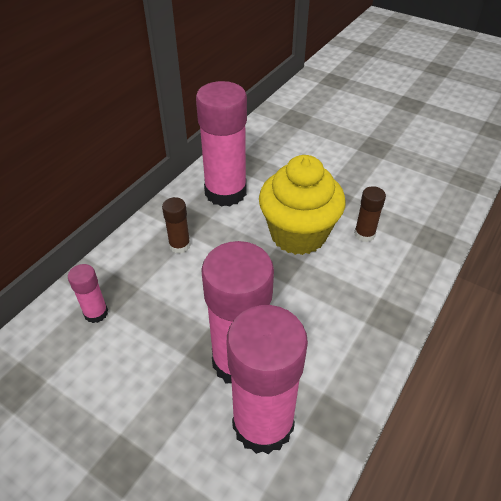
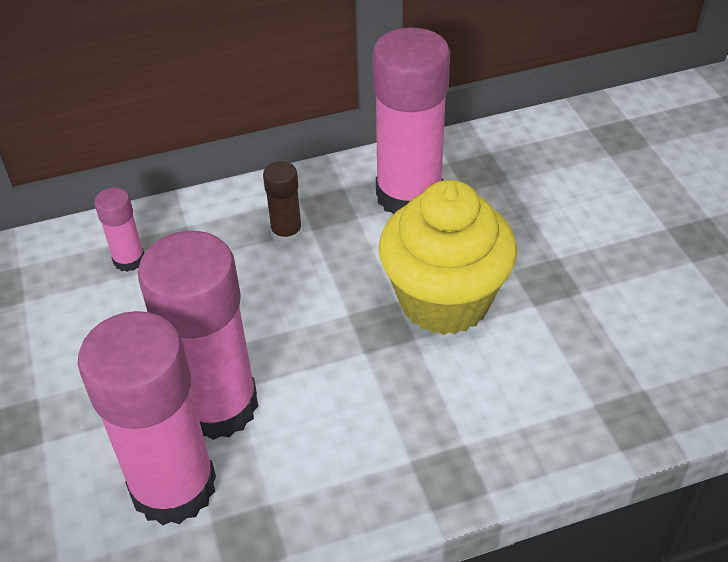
camera: 40 degrees right, 0 degrees up
(364, 234) = (536, 352): brown glue stick -> none

